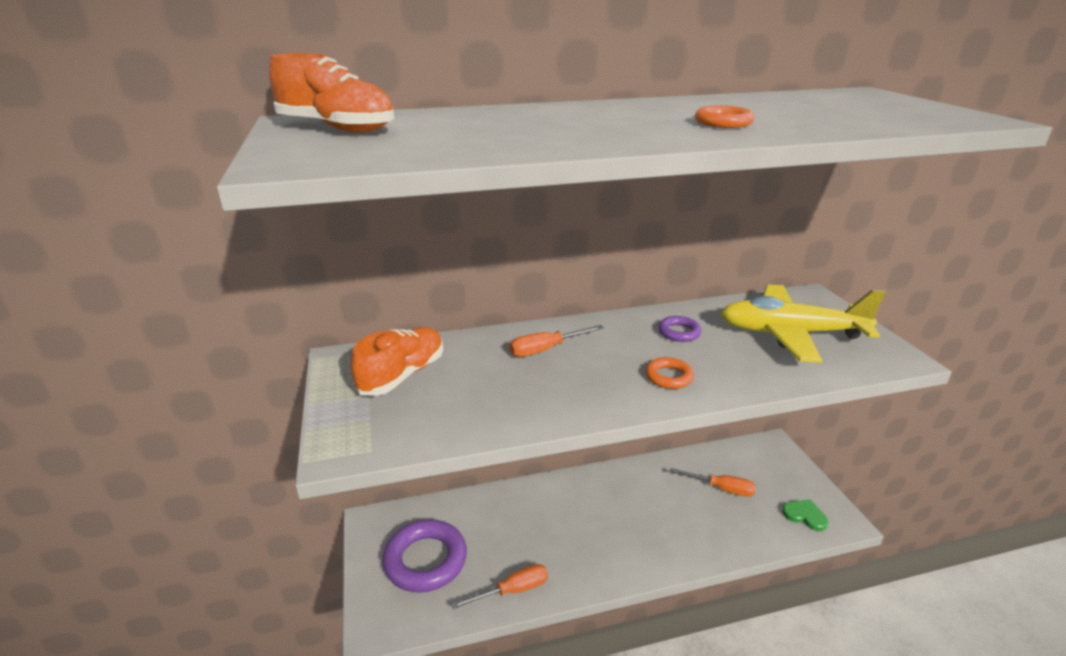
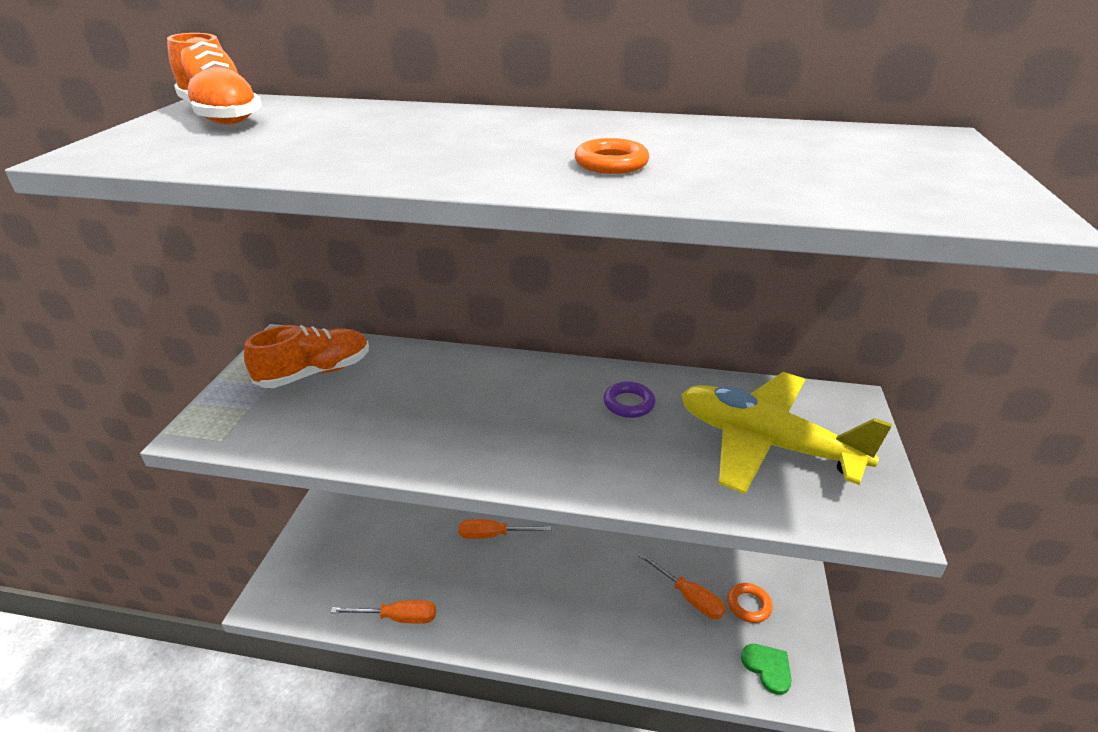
camera: 25 degrees right, 5 degrees up
(425, 560) = (345, 556): purple ring -> none
(546, 349) = (468, 383): orange screwdriver -> orange screwdriver (493, 535)
(668, 377) = (562, 453): orange ring -> orange ring (748, 605)

